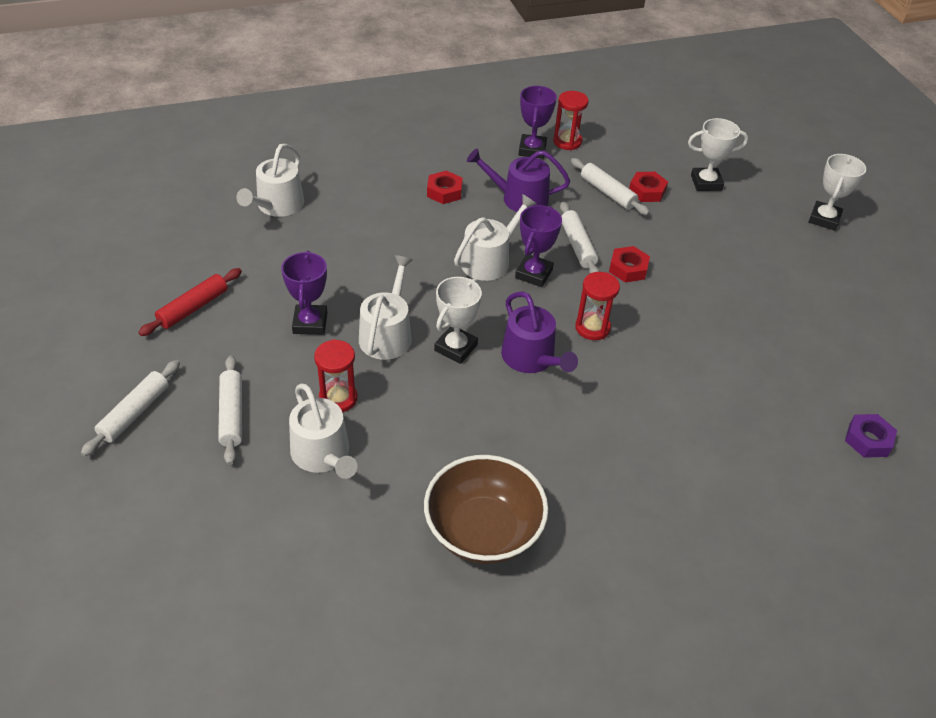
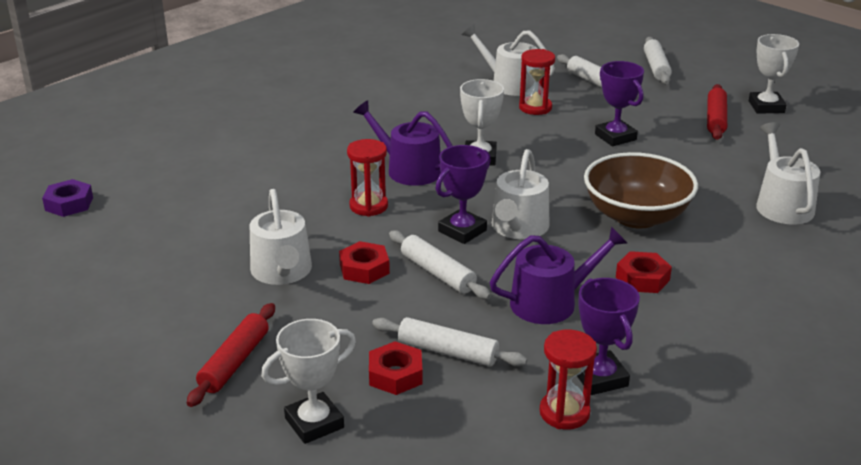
camera: 155 degrees right, 15 degrees down
(387, 334) = (546, 149): white watering can -> white watering can (282, 272)
(483, 530) = (369, 84): brown bowl -> brown bowl (636, 216)
(533, 274) = (462, 231): purple trophy -> purple trophy turned 45 degrees clockwise
(743, 232) = (234, 362): none -> red rolling pin
(824, 219) = (111, 429): white trophy -> white trophy (766, 107)

